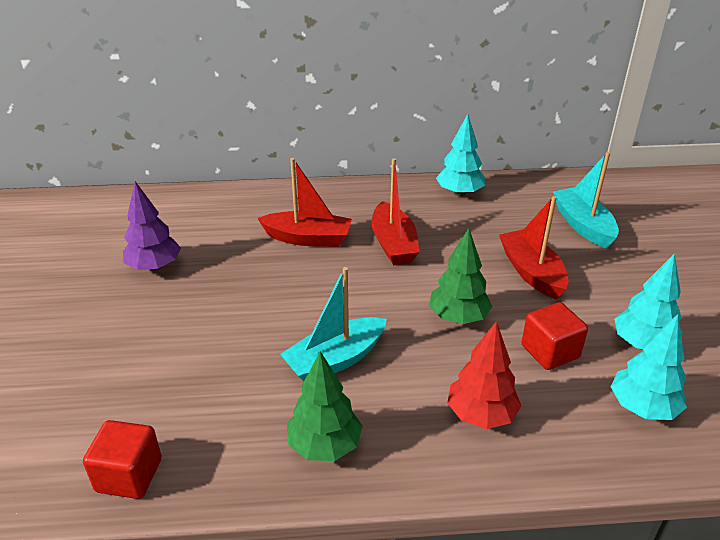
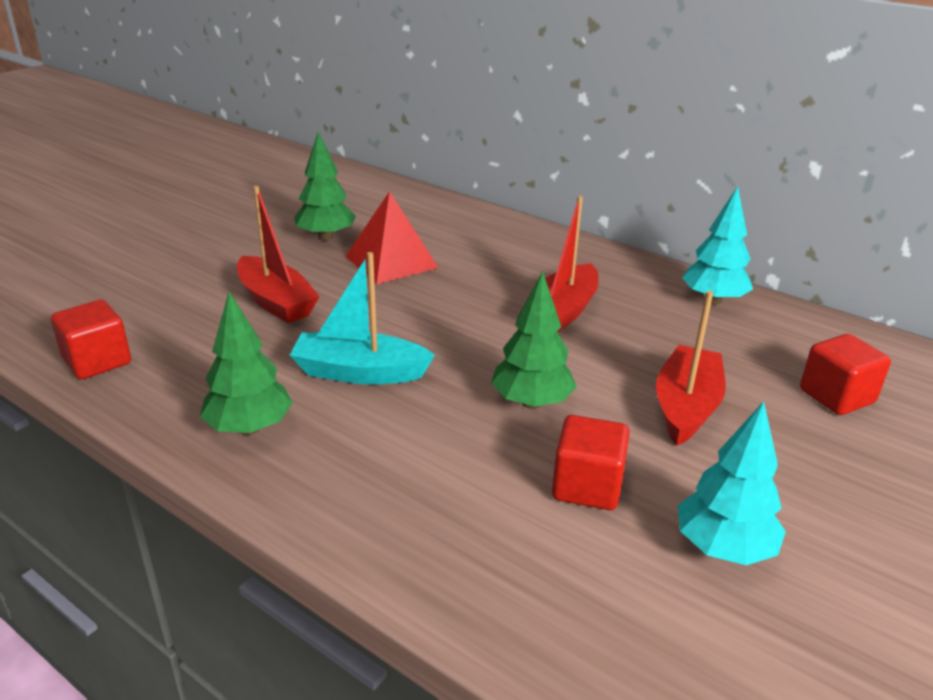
camera: 40 degrees right, 5 degrees down
(154, 267) = (326, 237): purple tree -> green tree
(234, 263) = (391, 261): none -> red pyramid
(308, 238) = (485, 271): red boat -> red boat (276, 302)
(481, 415) = (420, 493): red tree -> none
(583, 225) = (836, 396): turquoise boat -> red cube
(642, 408) = (616, 605): turquoise tree -> none

